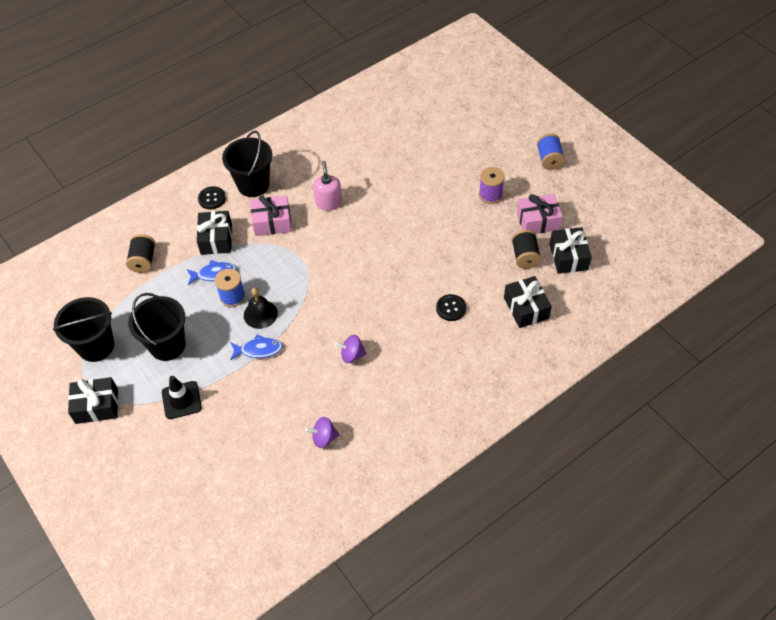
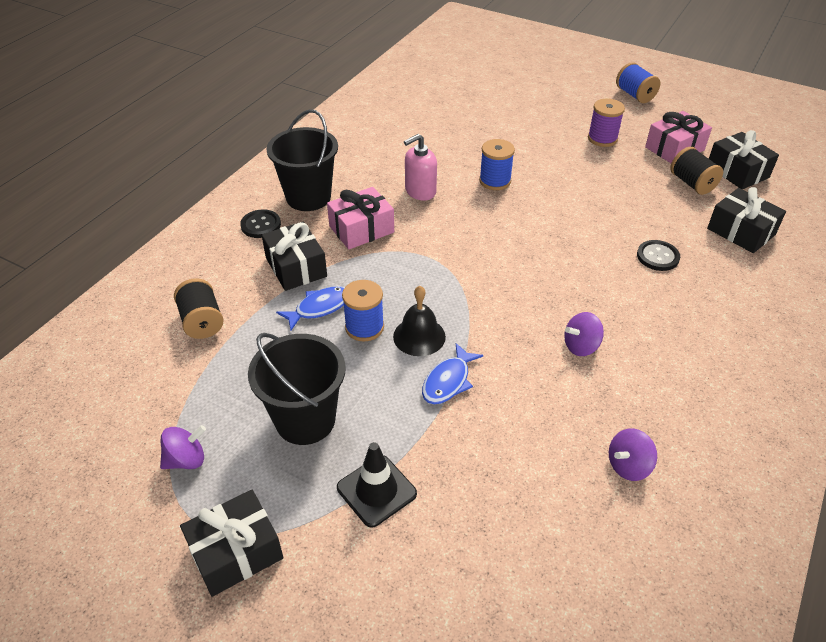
camera: 25 degrees left, 10 degrees down
(96, 346) = (186, 460): black bucket -> purple spinning top
(258, 350) = (448, 381): blue fish -> blue fish turned 150 degrees clockwise
(328, 203) = (420, 191): pink soap dispenser -> pink soap dispenser turned 90 degrees counterclockwise
(385, 210) = (495, 181): none -> blue spool

